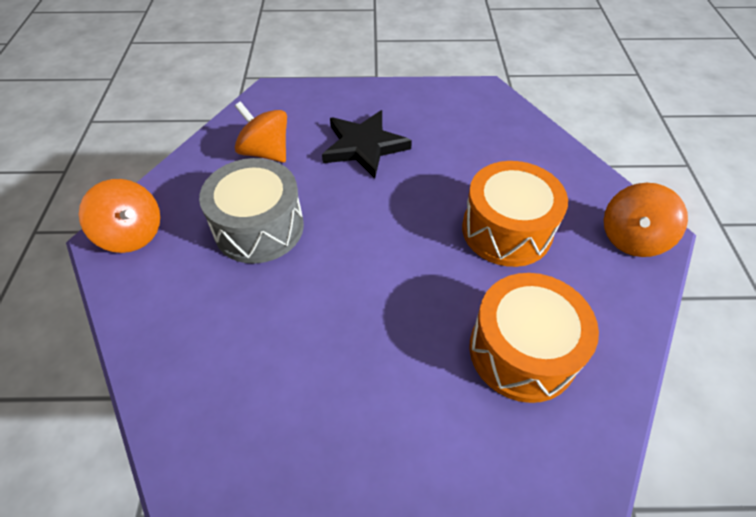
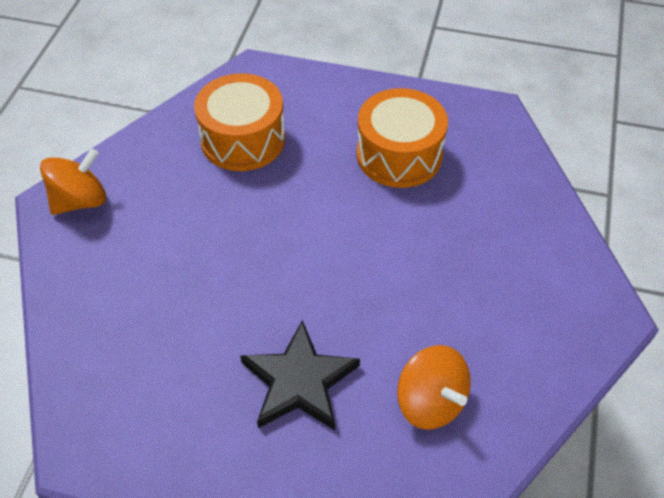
camera: 165 degrees left, 0 degrees up
(132, 234) = (583, 315): orange spinning top -> none
(259, 227) = (445, 293): grey drum -> none
(506, 230) = (192, 234): orange drum -> orange drum (399, 155)

